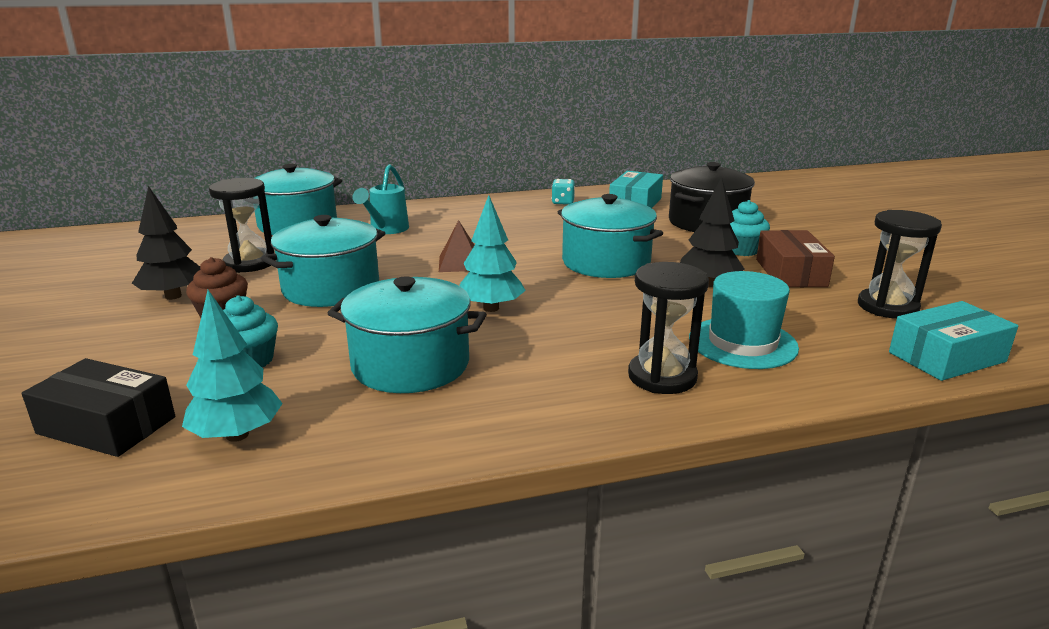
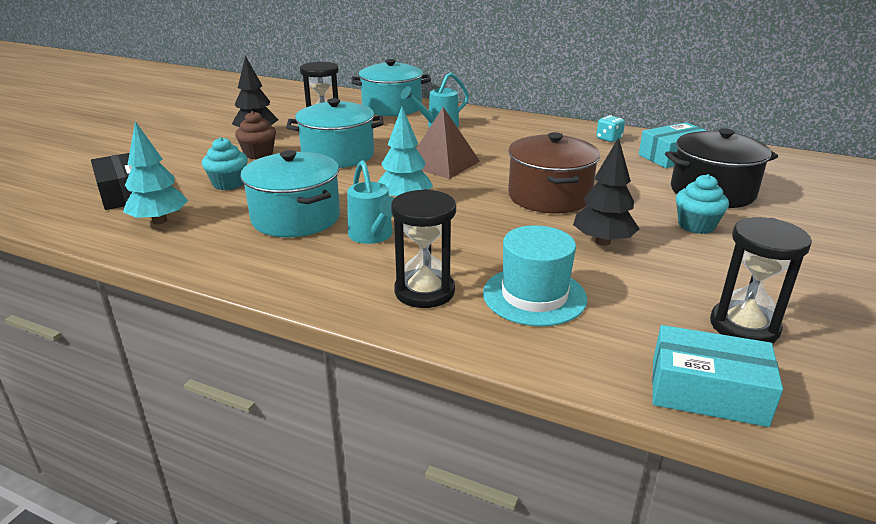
camera: 40 degrees right, 5 degrees up
(460, 263) = (442, 163): brown pyramid -> brown pyramid, size x1.52
(526, 351) = (373, 237): none -> turquoise watering can
(606, 262) = (549, 196): turquoise pot -> brown pot
(790, 273) = (704, 260): brown box -> none

